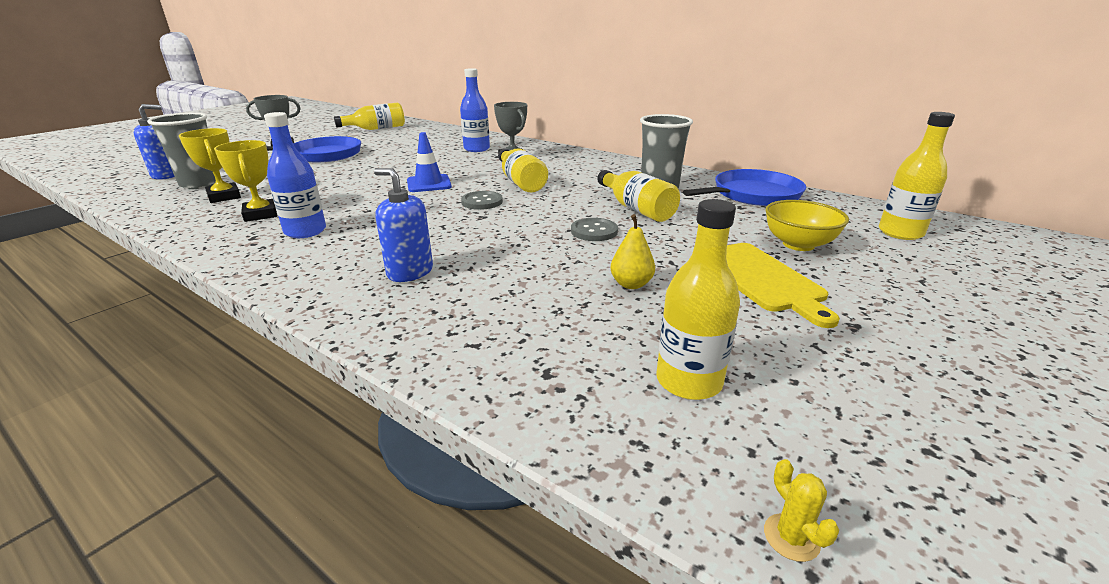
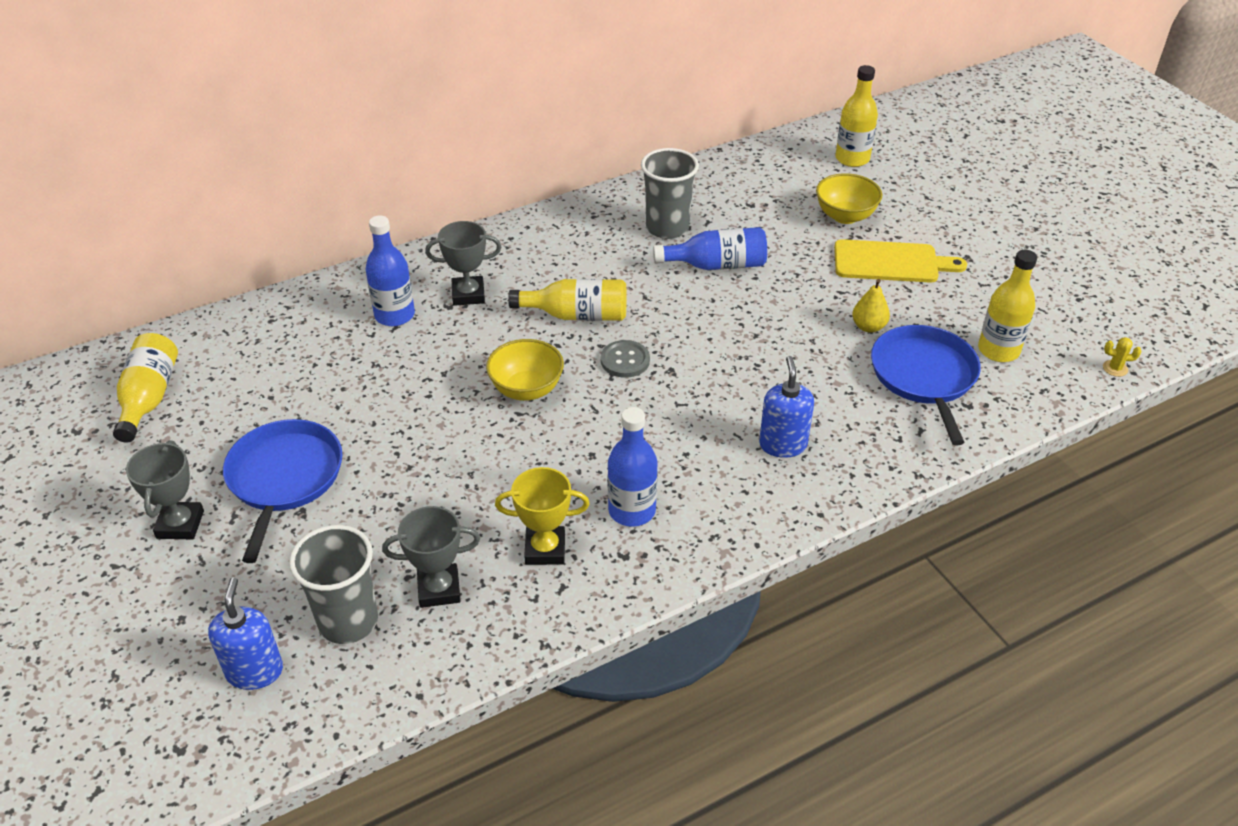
camera: 65 degrees left, 15 degrees up
(224, 197) = (439, 589): yellow trophy -> grey trophy
(410, 272) = (782, 444): blue soap dispenser -> blue soap dispenser turned 120 degrees clockwise
(429, 184) = (526, 389): blue traffic cone -> yellow bowl
(594, 231) = (755, 310): grey button -> none
(636, 209) = (716, 265): yellow bottle -> blue bottle
(752, 195) = (726, 183): blue pan -> blue pan (924, 377)

